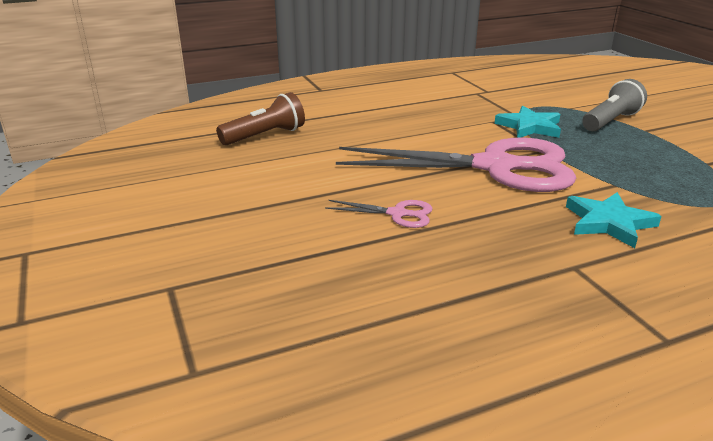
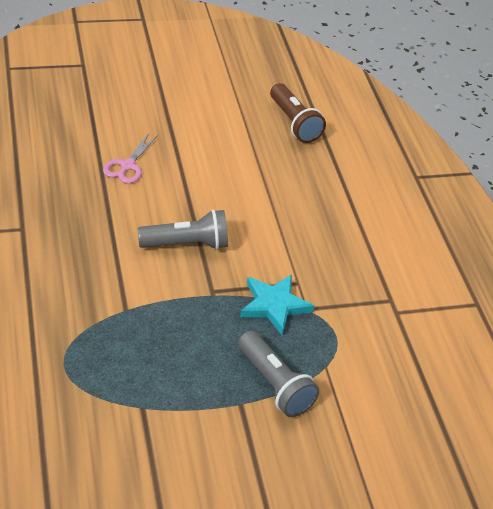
camera: 95 degrees right, 15 degrees up
(495, 167) = (186, 244): pink scissors -> grey flashlight
(608, 222) = (67, 273): turquoise star -> none

